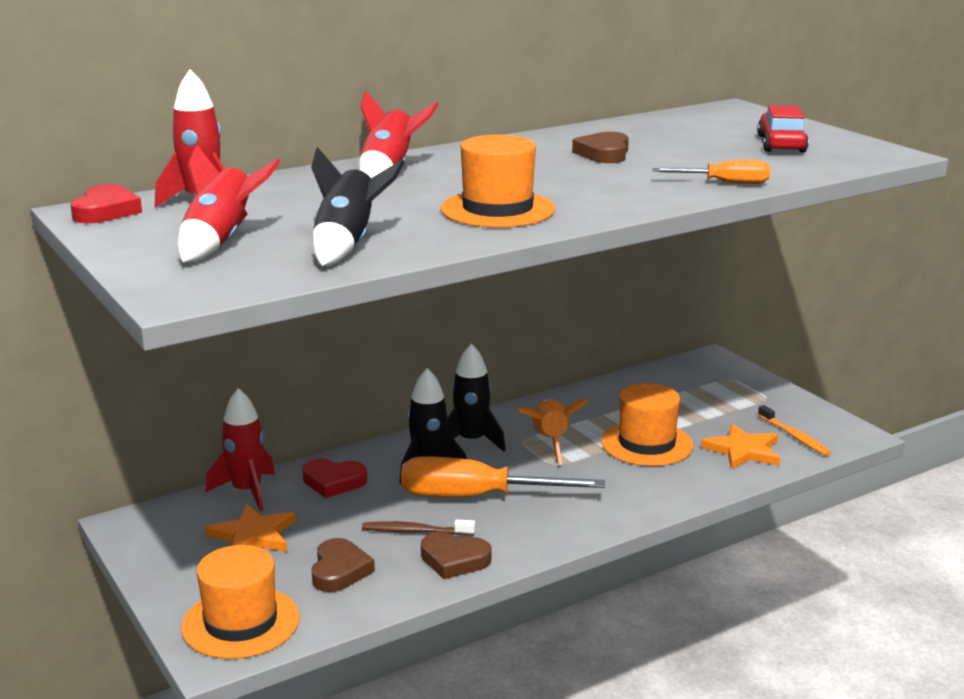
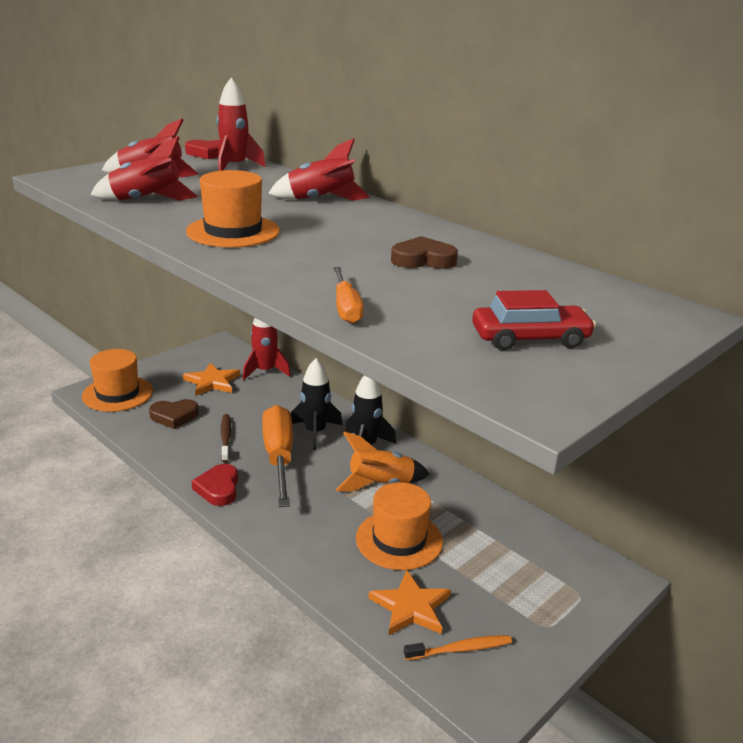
camera: 75 degrees right, 5 degrees up
(333, 482) = (285, 398): red heart -> red heart (218, 488)
(347, 244) = (146, 200): black rocket -> red rocket
(454, 560) = (190, 458): brown heart -> none
(794, 436) = (460, 649): orange toothbrush -> orange toothbrush turned 150 degrees counterclockwise

